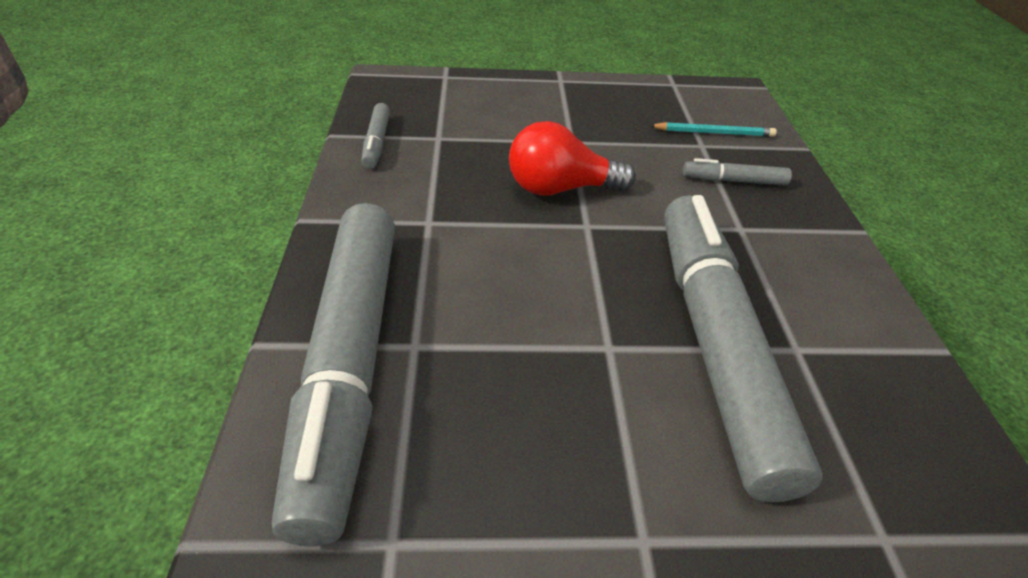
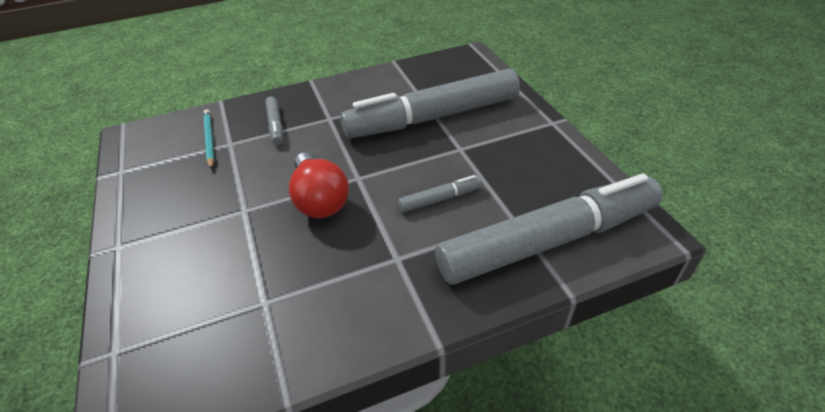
camera: 105 degrees left, 0 degrees up
(377, 142) = (291, 349): grey marker -> grey marker (440, 199)

